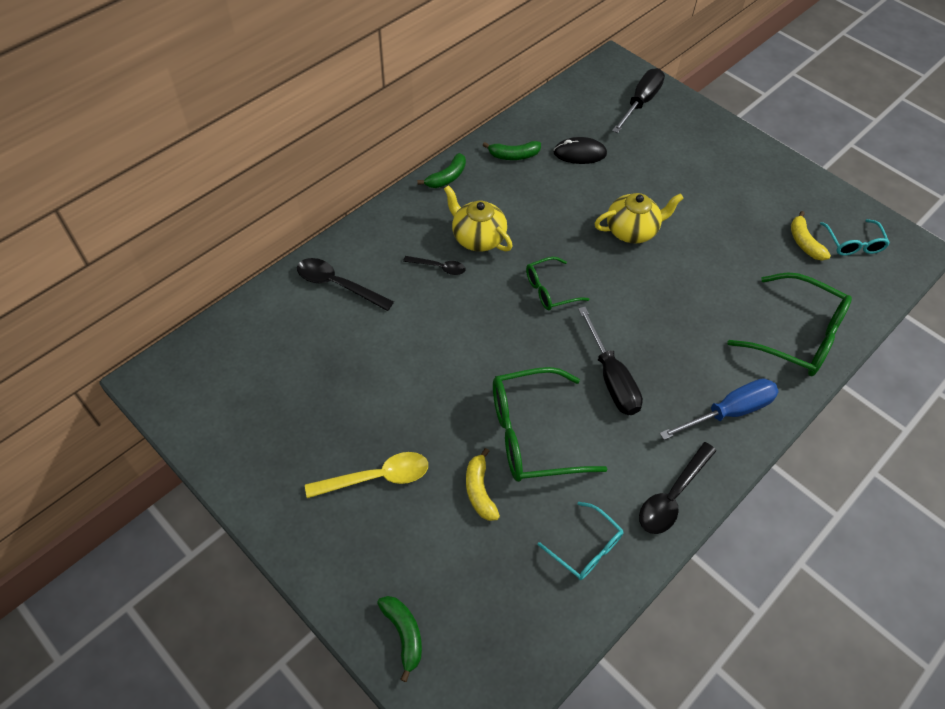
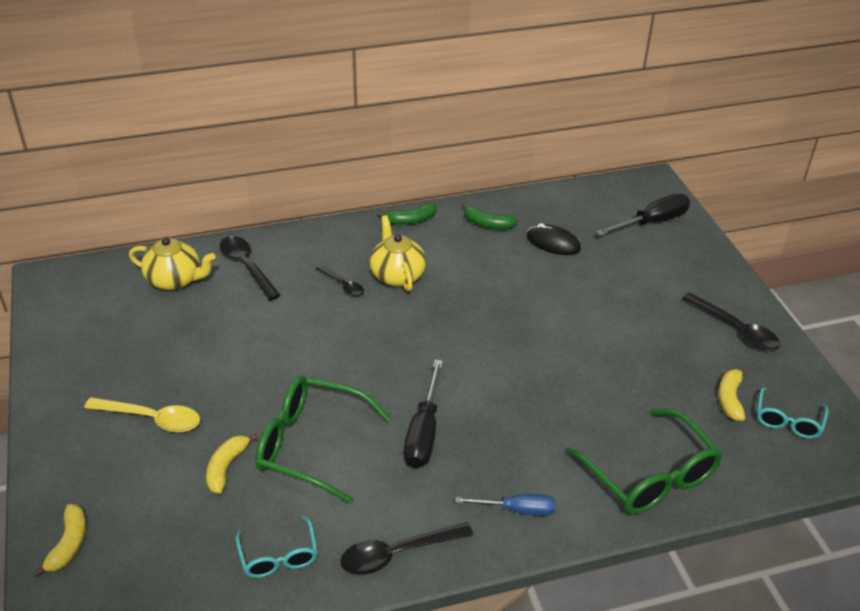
camera: 30 degrees right, 15 degrees down
(404, 634) = (69, 544): green banana -> yellow banana
(550, 290) = (428, 339): green glasses -> none
(632, 230) = (550, 322): yellow teapot -> yellow teapot (175, 280)
(729, 412) = (517, 510): blue screwdriver -> blue screwdriver, size x0.66
(767, 179) = (736, 329): none -> black spoon

